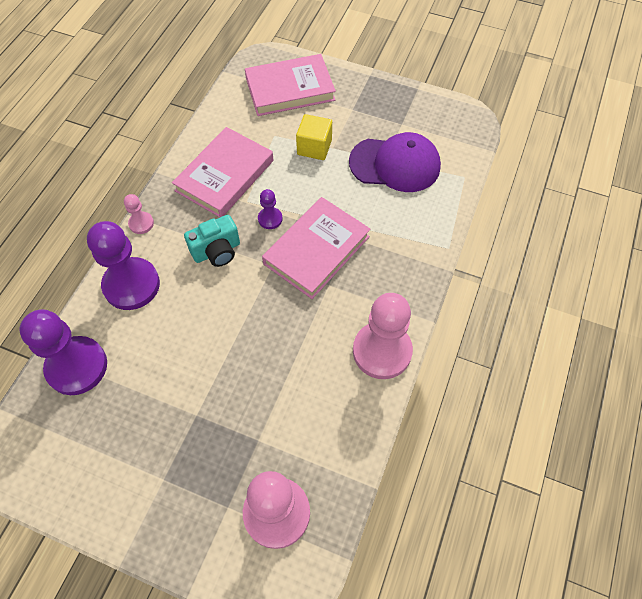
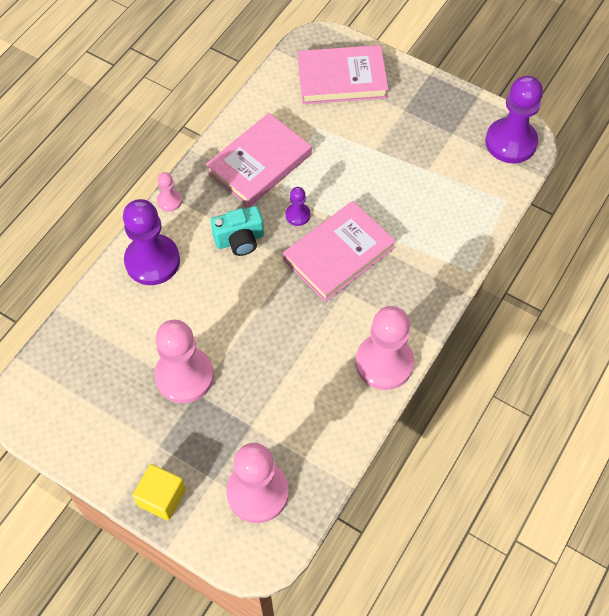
camera: 10 degrees right, 0 degrees up
(77, 366) = (92, 331): purple pawn -> purple pawn (510, 142)
(180, 398) = (184, 376): none -> pink pawn
(314, 147) = (356, 146): yellow cube -> yellow cube (162, 497)
(395, 164) = (436, 176): purple cap -> none

